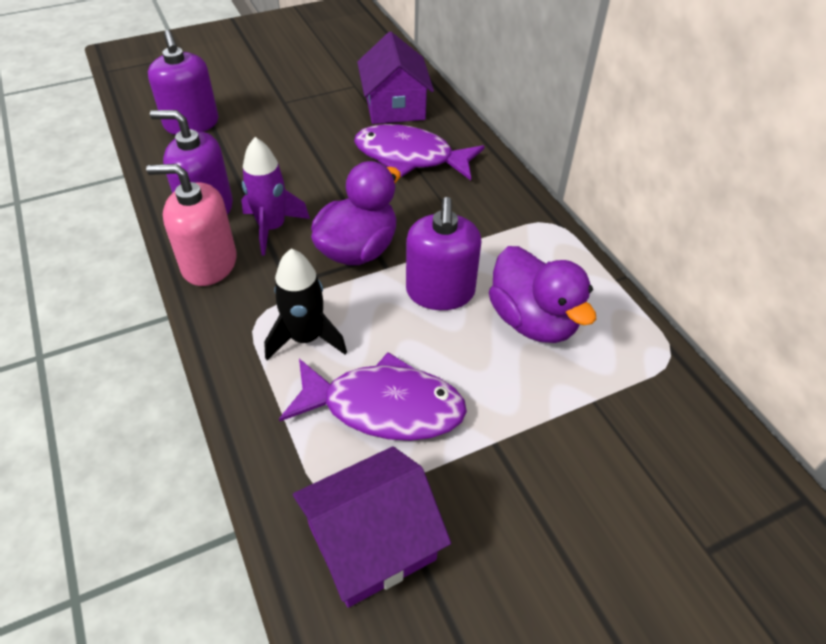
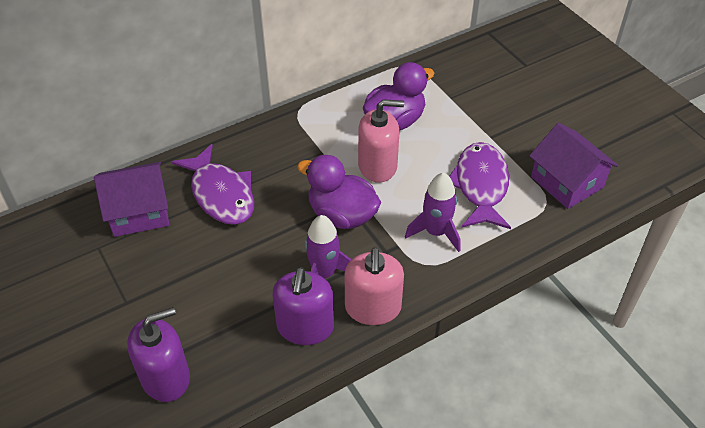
camera: 95 degrees left, 0 degrees up
(306, 338) = (436, 232): black rocket -> purple rocket
(410, 157) = (221, 194): purple fish -> purple fish turned 45 degrees counterclockwise
(440, 292) = (377, 166): purple soap dispenser -> pink soap dispenser

